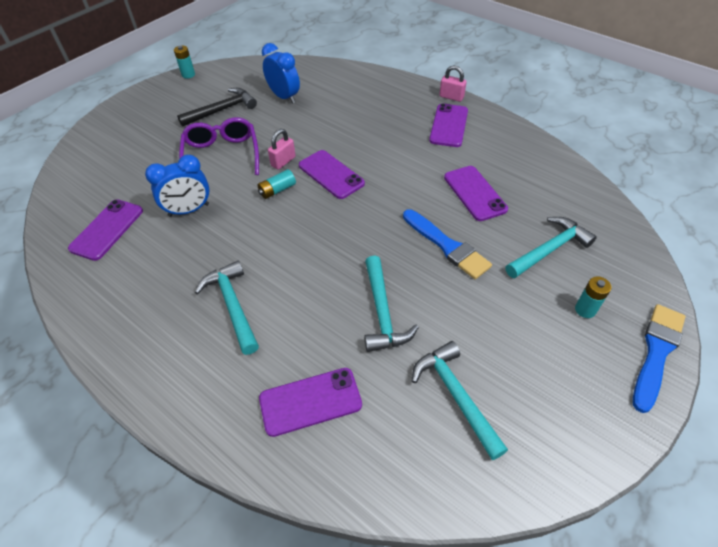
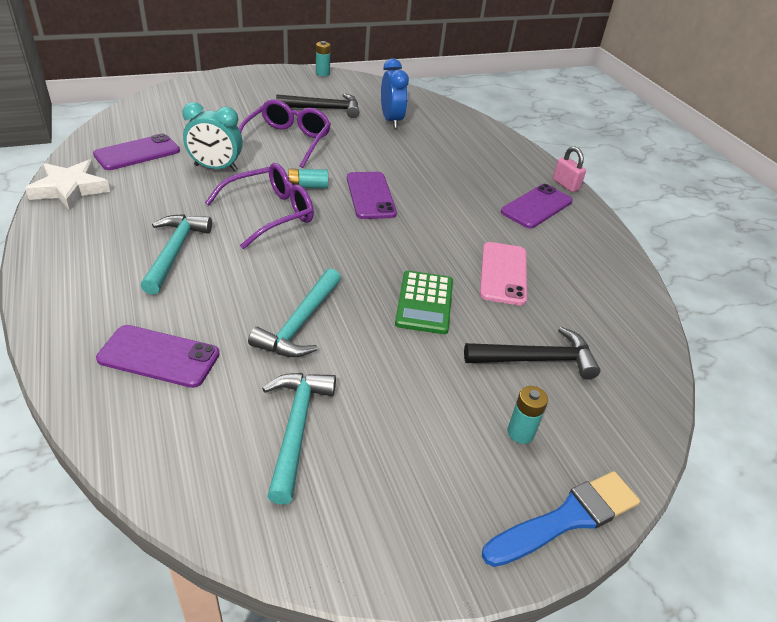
camera: 25 degrees right, 10 degrees down
(83, 296) = (70, 189): none -> white star
(189, 210) = (216, 168): blue clock -> turquoise clock
(272, 229) = (270, 213): none -> purple glasses
(283, 161) = (336, 167): pink padlock -> none
(447, 246) = (424, 303): blue brush -> green calculator
(474, 193) = (503, 273): purple phone -> pink phone
(549, 249) = (536, 359): turquoise hammer -> black hammer

